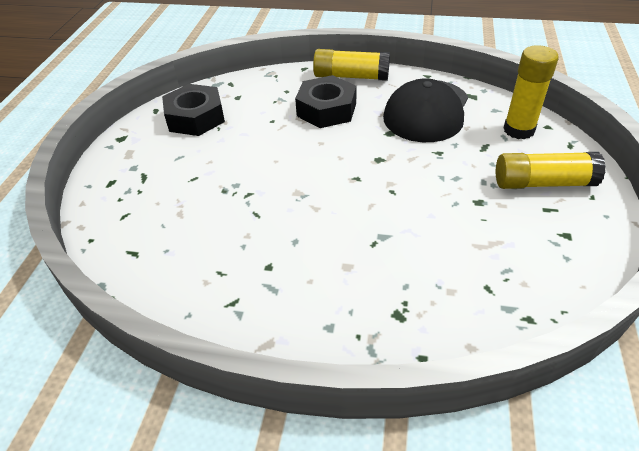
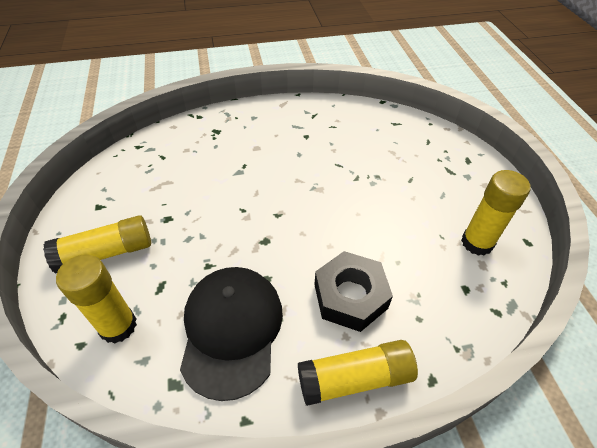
camera: 155 degrees right, 5 degrees up
(195, 117) = (477, 243): black nut -> yellow glue stick

